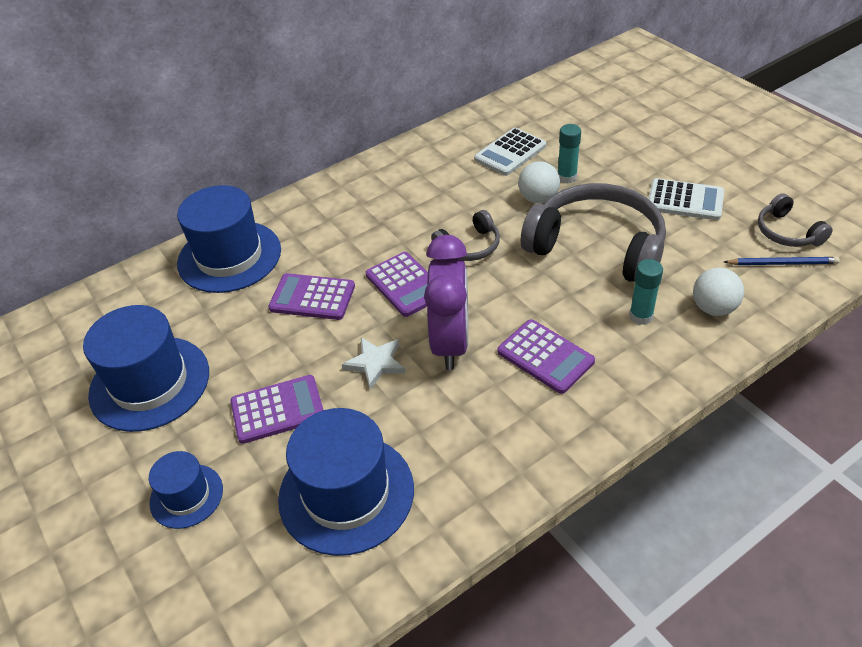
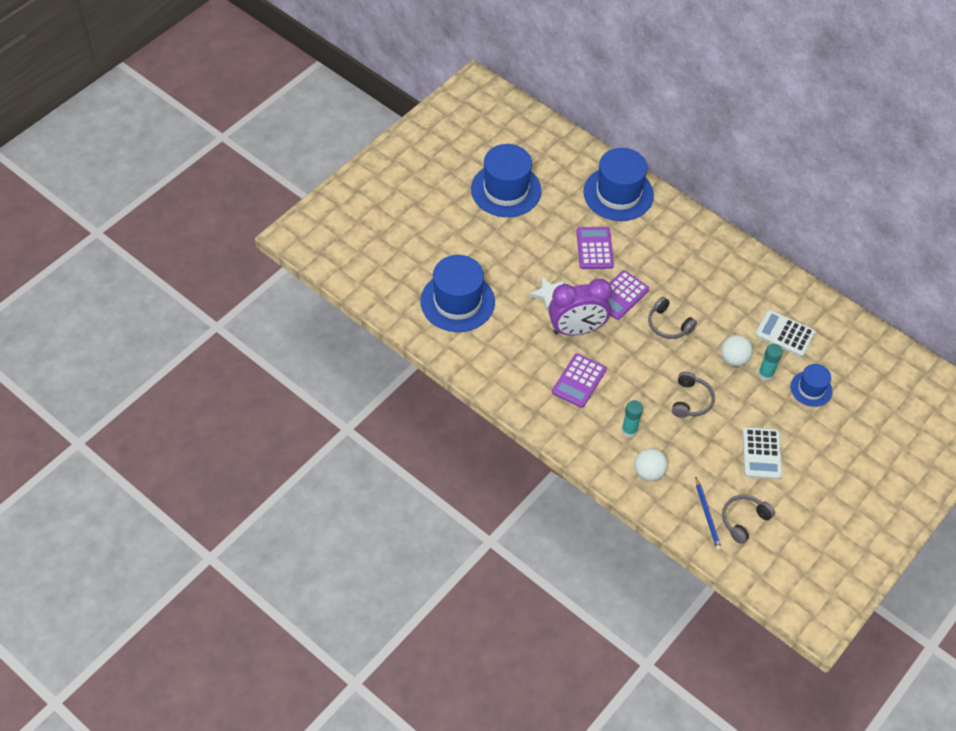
camera: 70 degrees right, 10 degrees up
(186, 496) = (439, 232): blue hat -> blue hat (811, 389)
(277, 409) = (503, 255): purple calculator -> none
(597, 247) = (691, 400): grey headphones -> grey headphones, size x0.49

